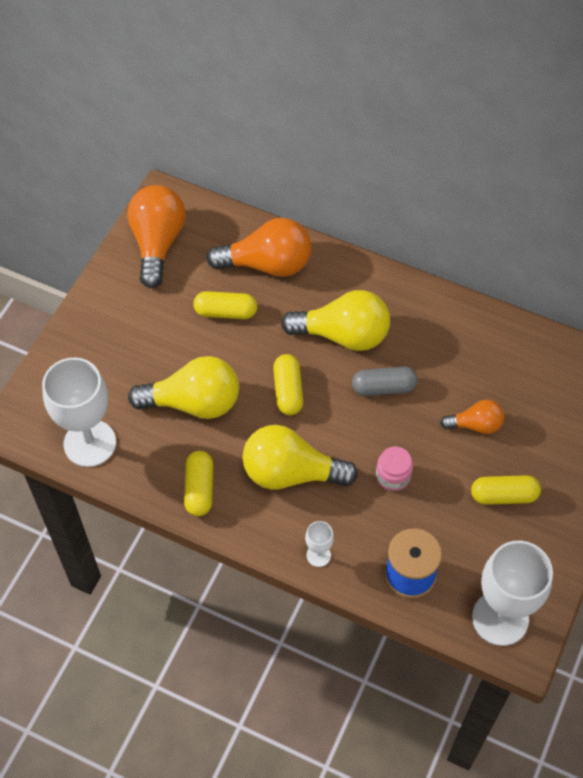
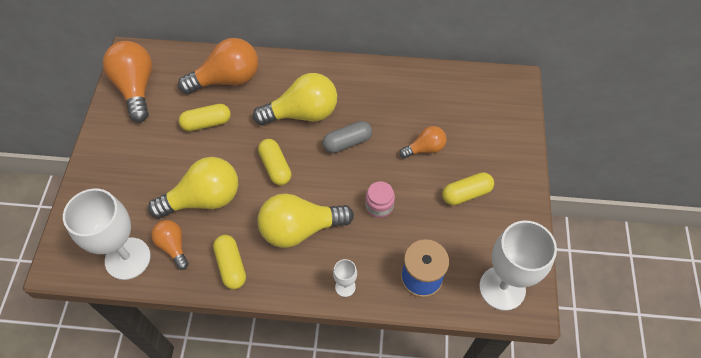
camera: 20 degrees left, 0 degrees up
(143, 446) = (173, 246): none -> orange light bulb

